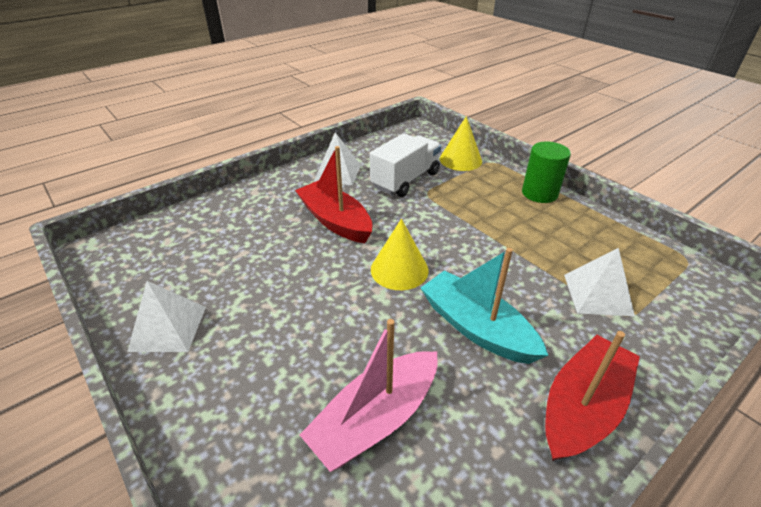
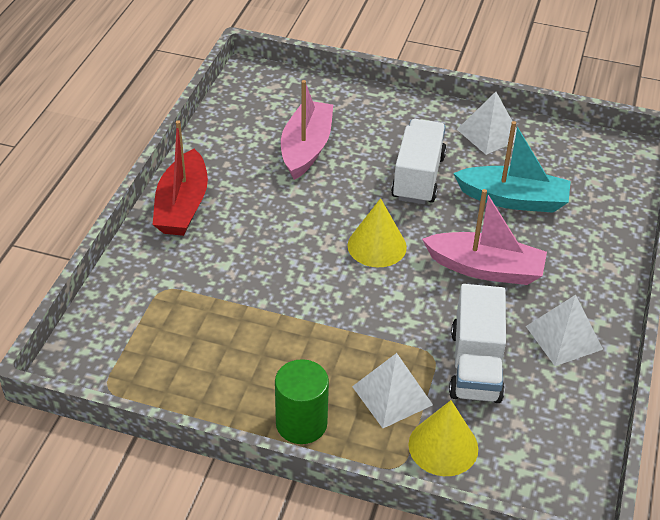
camera: 145 degrees right, 5 degrees up
(296, 314) = (418, 177): none -> white truck
(335, 221) = (485, 268): red boat -> pink boat
(477, 328) = (279, 226): turquoise boat -> turquoise boat (512, 199)
(597, 294) = (192, 300): white pyramid -> white pyramid (392, 395)

